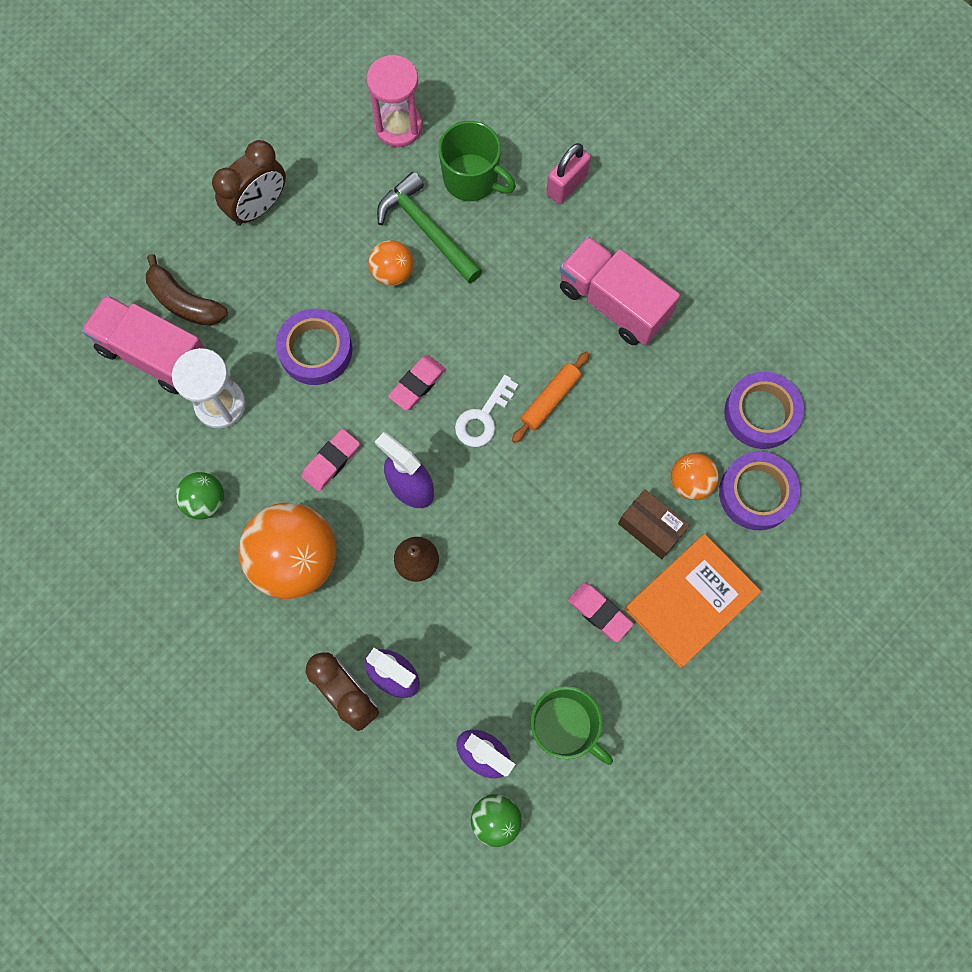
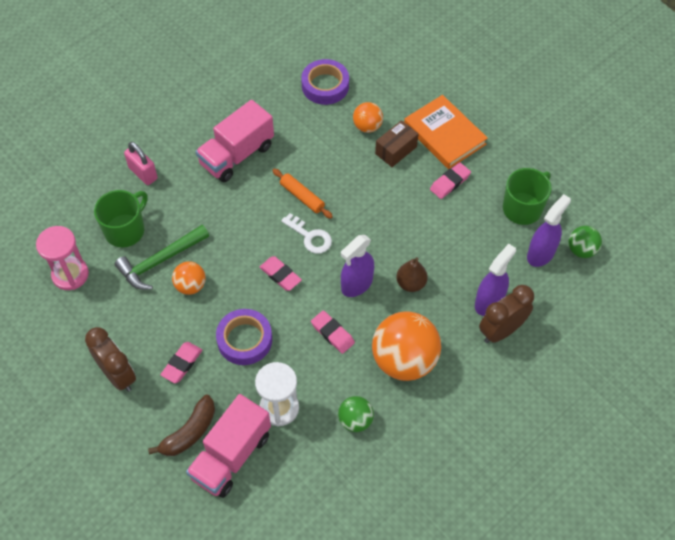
camera: 85 degrees left, 15 degrees down
(277, 279) = (182, 364): none -> pink eraser
(756, 493) = (377, 94): purple tape -> none

